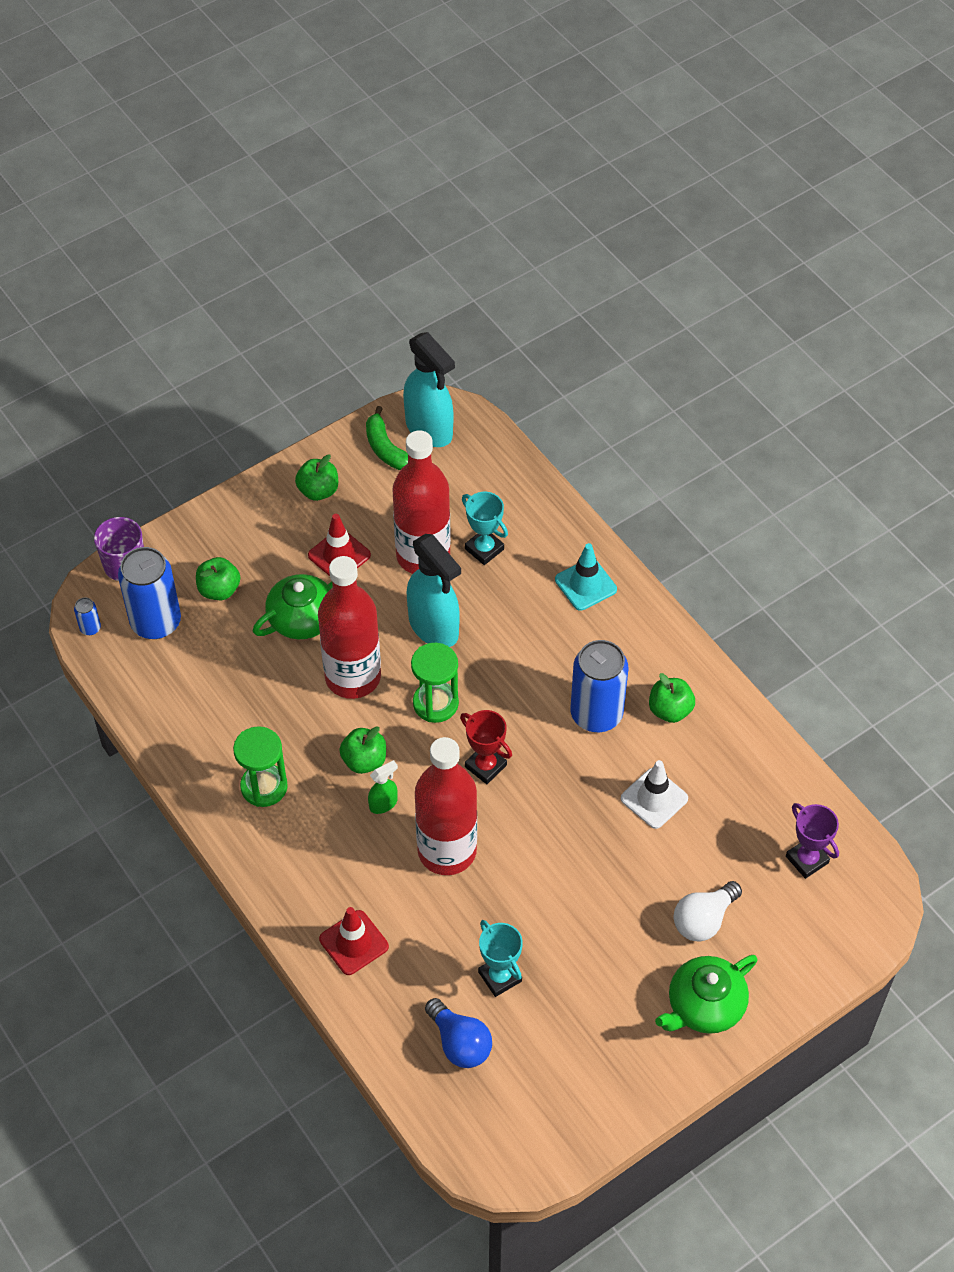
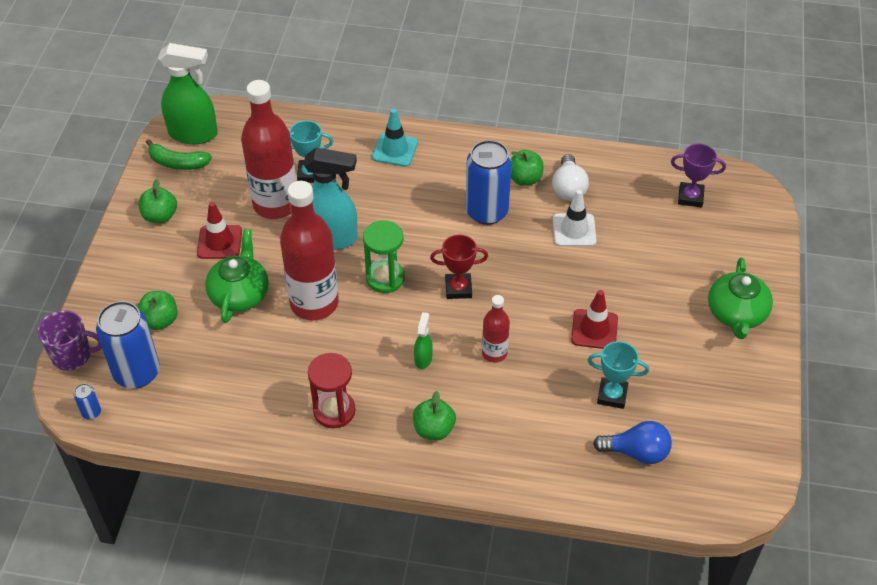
camera: 45 degrees left, 5 degrees down
(264, 787) = (334, 411): green hourglass -> red hourglass
(353, 943) = (504, 452): red traffic cone -> red traffic cone (594, 329)
(364, 760) = (380, 344): green apple -> green apple (434, 429)
(429, 429) = (194, 134): turquoise spray bottle -> green spray bottle
(447, 851) = (494, 353): red bottle -> red bottle, size x0.51
(703, 920) = (679, 270): white light bulb -> white light bulb (568, 188)

